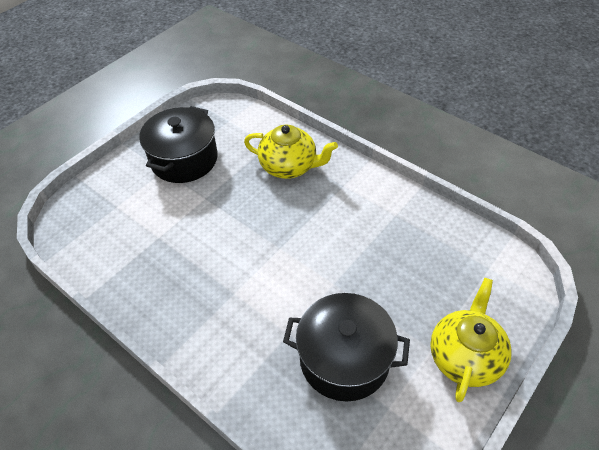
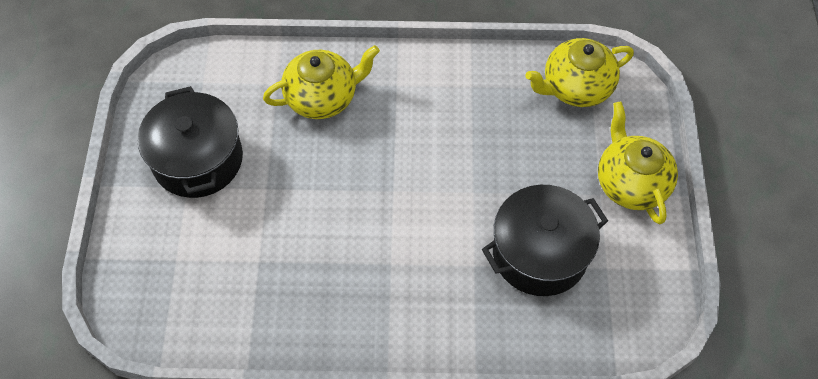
camera: 40 degrees left, 10 degrees up
(477, 260) = (575, 87): none -> yellow teapot

